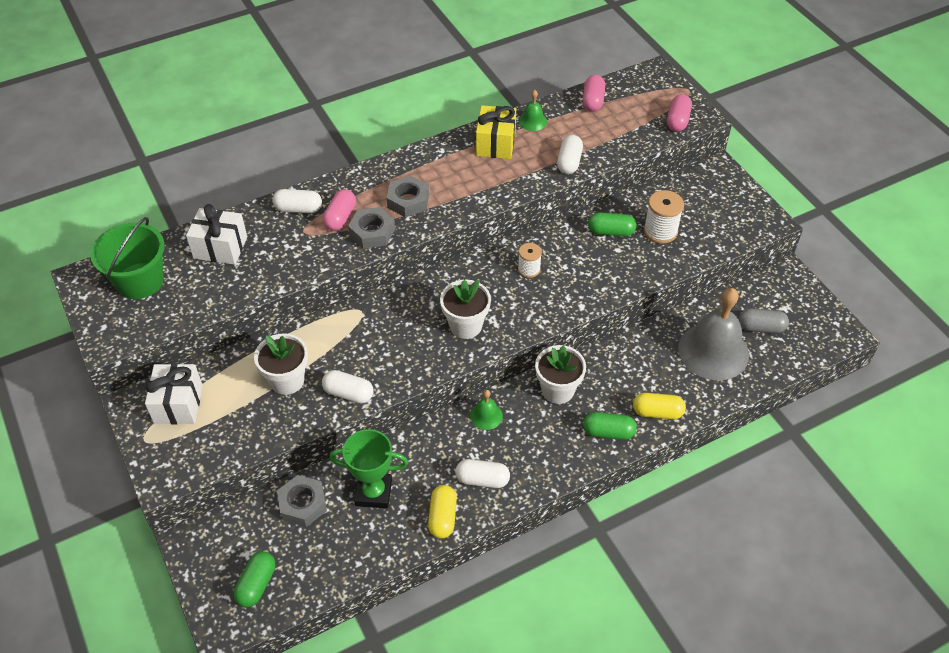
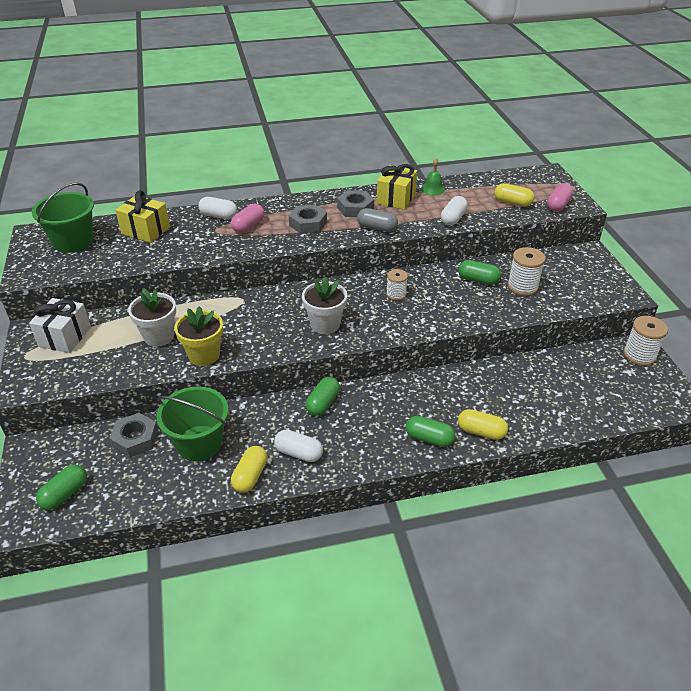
camera: 15 degrees right, 10 degrees down
(220, 247) = (146, 230): white gift -> yellow gift
(348, 393) = (204, 355): white capsule -> yellow flower pot
(372, 232) = (269, 239): grey nut -> grey nut (355, 208)
(373, 492) = (199, 443): green trophy -> green bucket
(486, 416) = (323, 403): green bell -> green capsule
(557, 390) = (394, 396): white flower pot -> none
(593, 101) = (488, 183): pink capsule -> none
(627, 126) = (512, 203): none -> yellow capsule
(713, 351) = (550, 393): grey bell -> none
(761, 327) = (601, 382): grey capsule -> grey capsule (377, 228)
(791, 285) = (639, 355): none -> white spool

